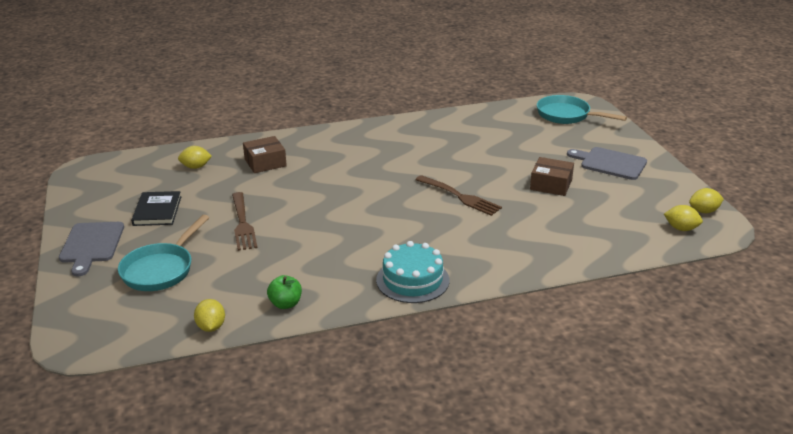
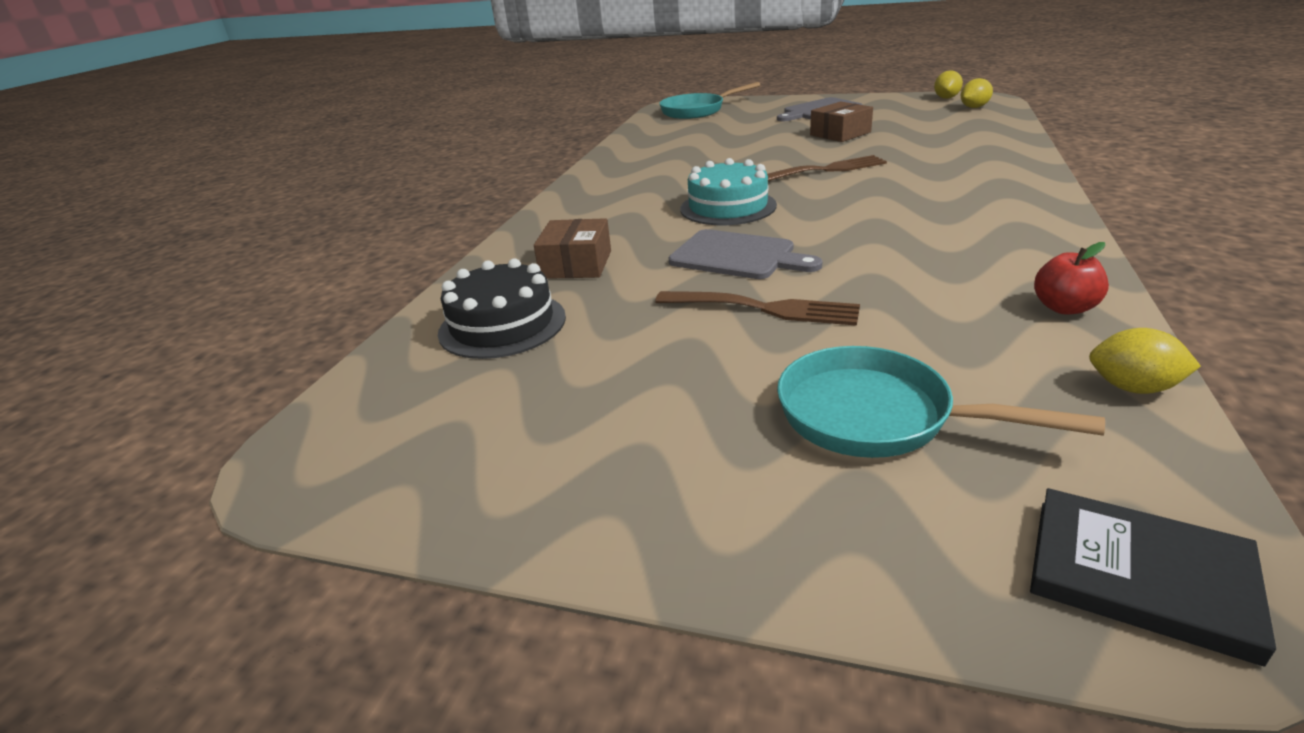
camera: 55 degrees left, 0 degrees up
(91, 245) = (691, 505): grey cutting board -> grey cutting board (737, 256)
(157, 211) = (624, 389): black book -> black book (1139, 576)
(161, 269) = (877, 416): turquoise pan -> turquoise pan turned 150 degrees clockwise
(196, 167) = (502, 324): yellow lemon -> black cake
(285, 304) = (1064, 308): green apple -> red apple
(412, 280) = (1025, 218): turquoise cake -> turquoise cake (728, 207)

